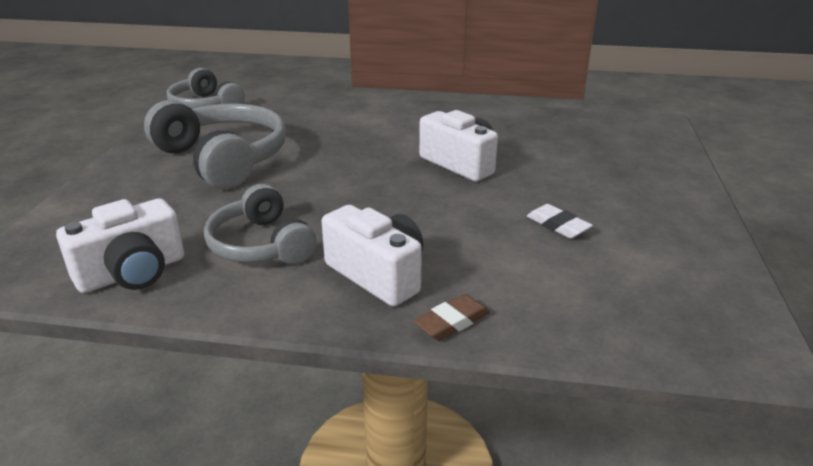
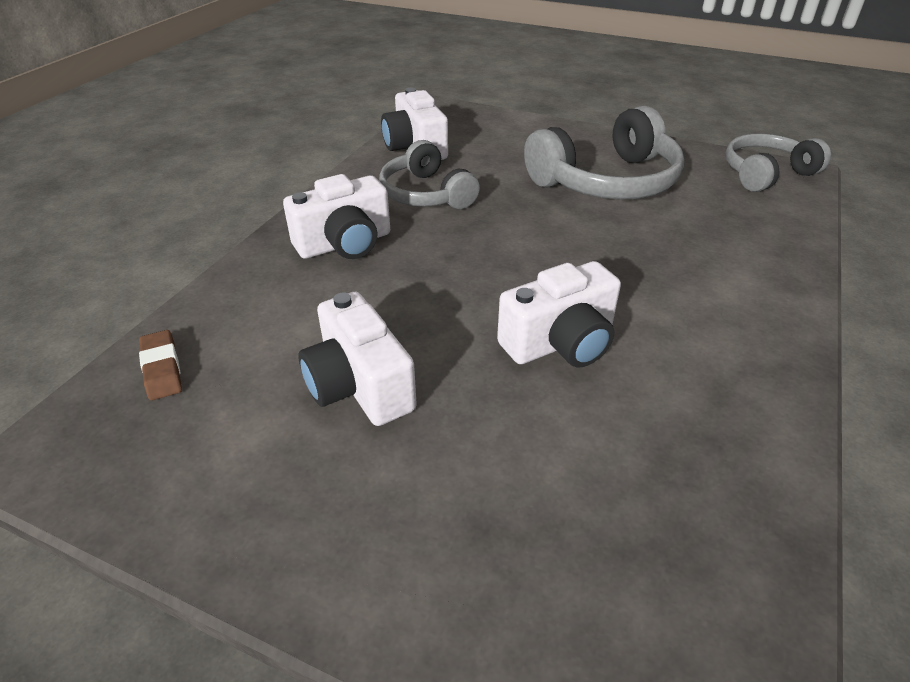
camera: 105 degrees right, 10 degrees up
(260, 245) = (426, 194): grey headphones -> grey headphones turned 105 degrees counterclockwise
(452, 322) = (253, 269): brown eraser -> brown eraser (162, 369)
(558, 225) = (359, 385): white eraser -> white camera

